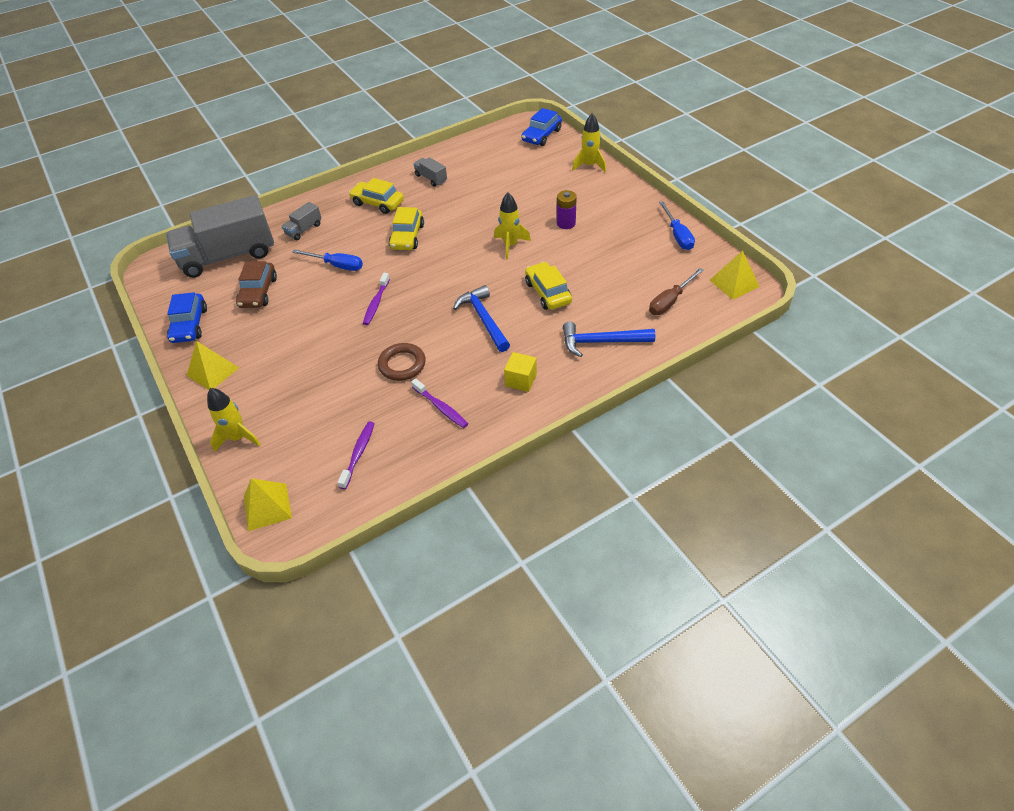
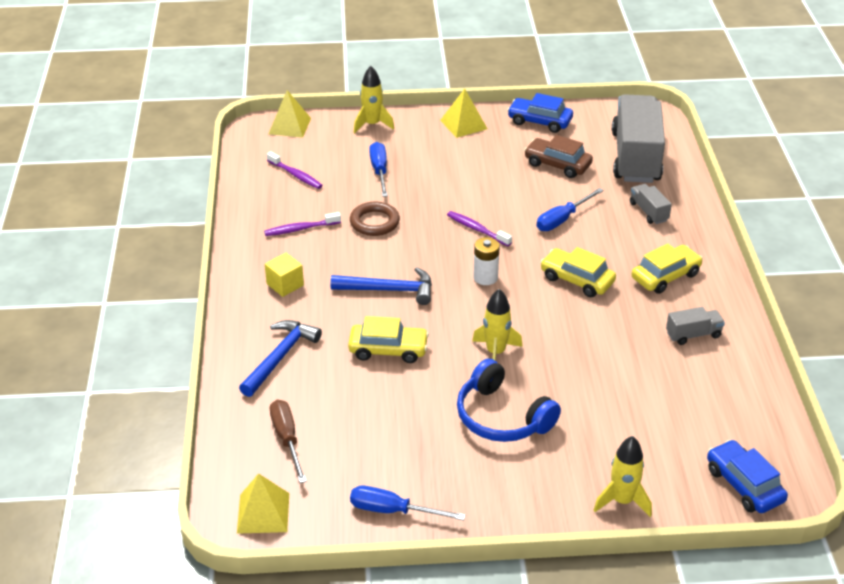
camera: 115 degrees right, 10 degrees down
(321, 395) = (379, 171): none -> blue screwdriver
(434, 277) = (485, 277): none -> white battery
(566, 223) = (502, 417): purple battery -> blue headphones

